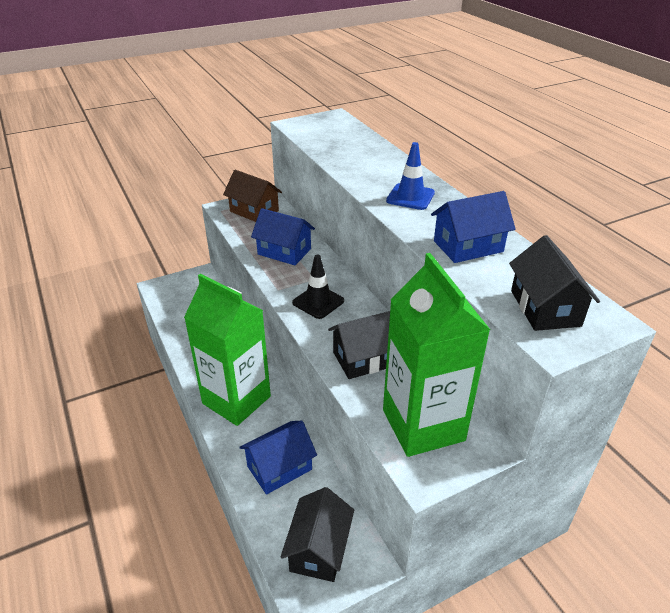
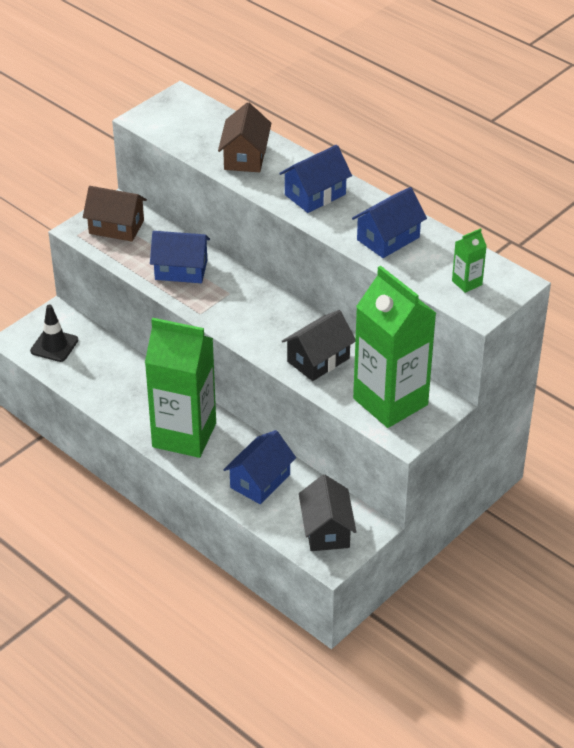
camera: 20 degrees left, 5 degrees up
(318, 302) = (247, 317): black traffic cone -> black traffic cone (54, 345)
(362, 160) = (245, 157): none -> brown house
(410, 197) = (315, 194): blue traffic cone -> blue house
(545, 308) = (467, 283): black house -> green carton

